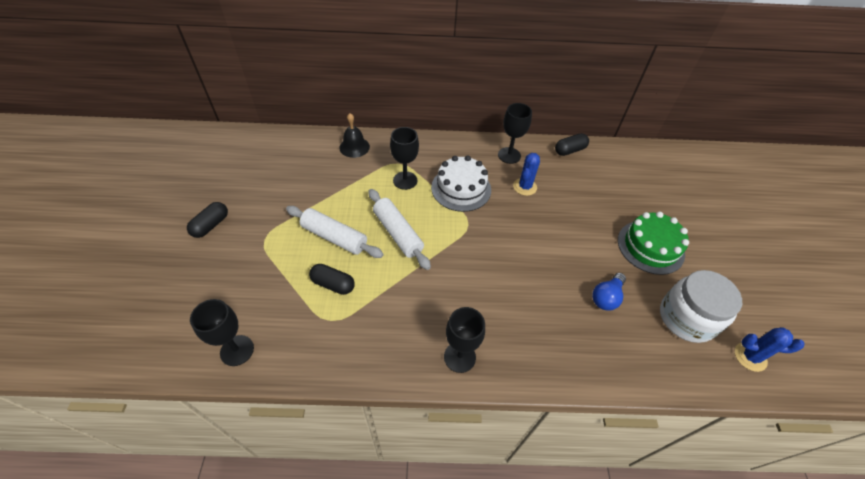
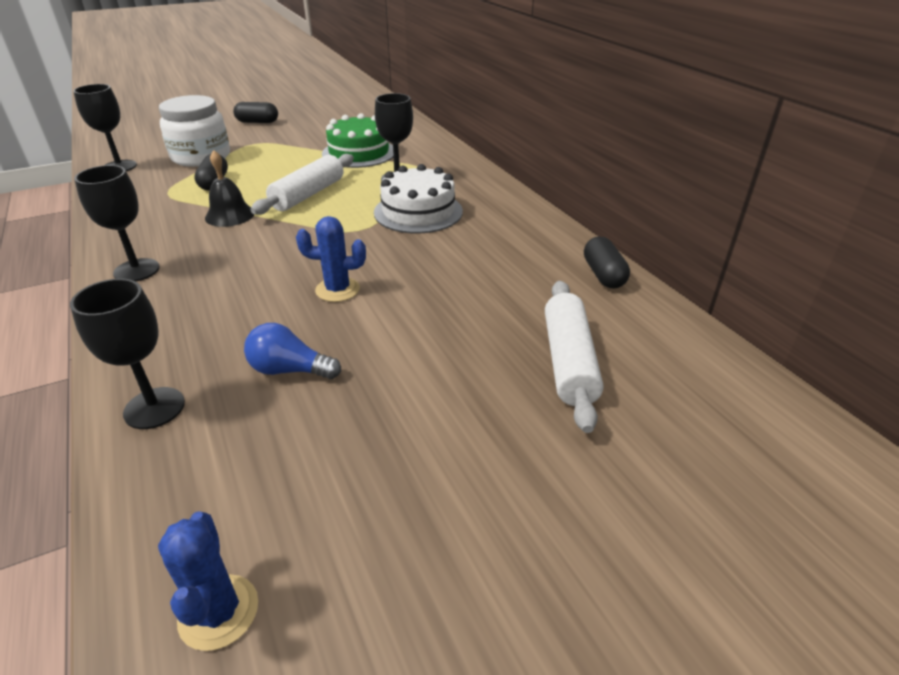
camera: 65 degrees right, 15 degrees down
(334, 237) = (278, 168): white rolling pin -> white rolling pin (568, 362)
(354, 147) = (422, 144): black bell -> black bell (230, 215)
(509, 155) = (523, 229): black goblet -> black goblet (154, 408)
(524, 187) = (470, 253): blue cactus -> blue cactus (337, 290)
(569, 150) = (603, 275): black capsule -> black capsule turned 45 degrees clockwise
(650, 247) = (446, 405): green cake -> green cake (359, 153)
(686, 318) = (288, 482): white jar -> white jar (201, 157)

